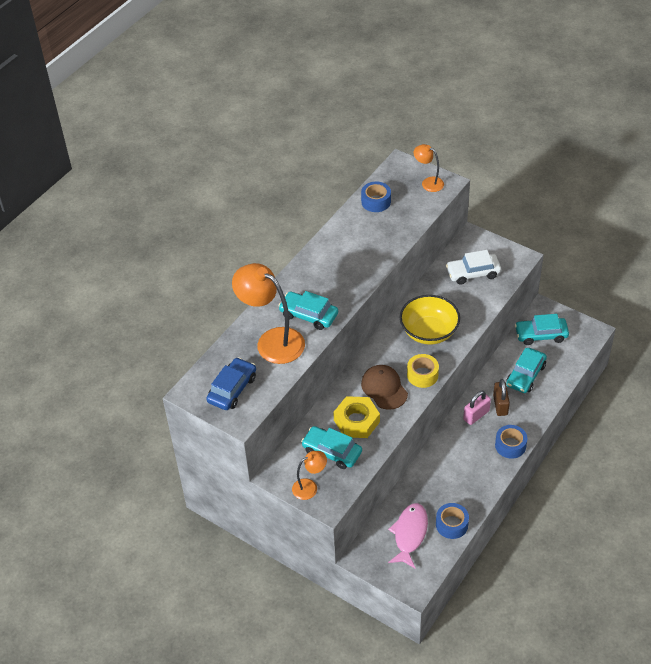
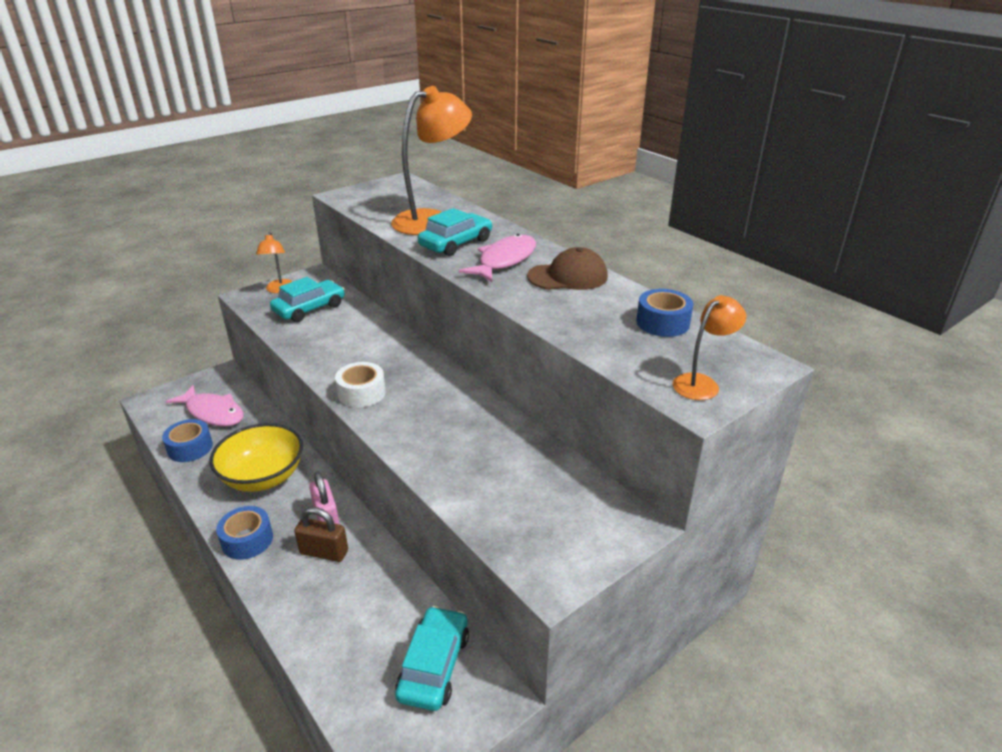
camera: 105 degrees right, 15 degrees down
(232, 389) = (384, 196): blue car -> none
(326, 283) = (504, 260): none -> pink fish
(356, 421) = (335, 330): yellow nut -> none
(384, 388) = (366, 358): brown cap -> brown cap (568, 276)
(422, 375) = (361, 393): yellow tape -> white tape
(429, 332) = (435, 417): yellow bowl -> yellow bowl (263, 477)
(473, 273) = (538, 499): white car -> none
(525, 375) = (358, 606): turquoise car -> none

